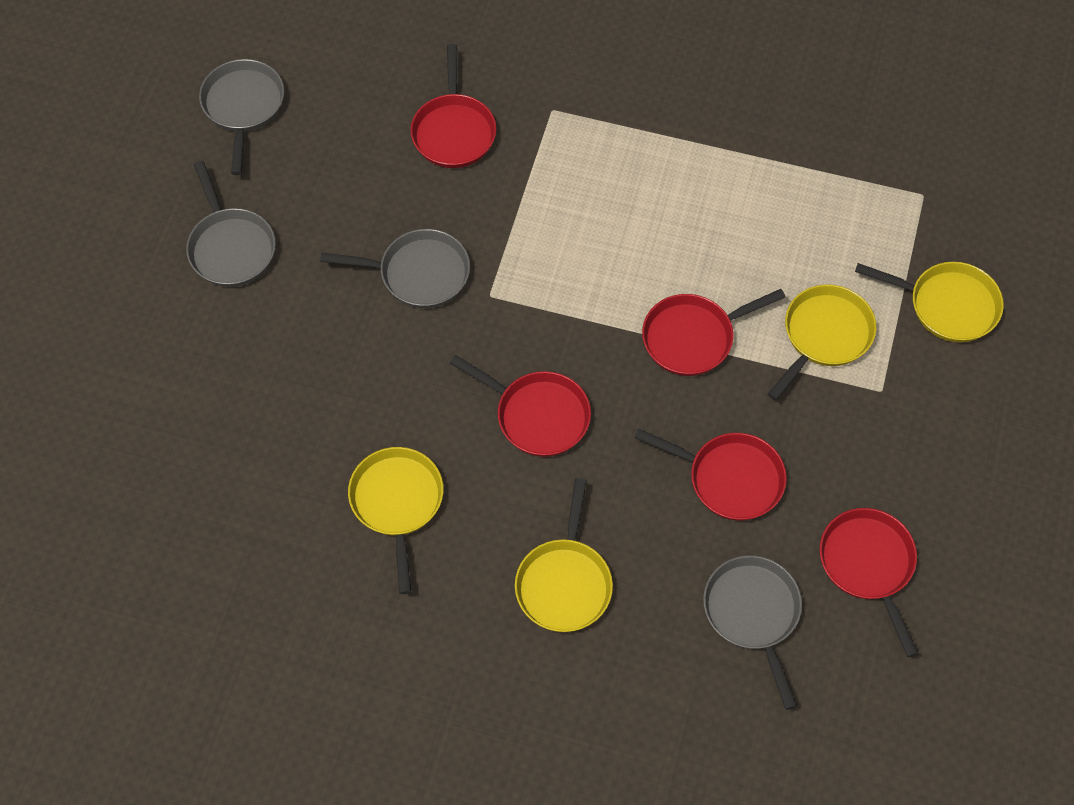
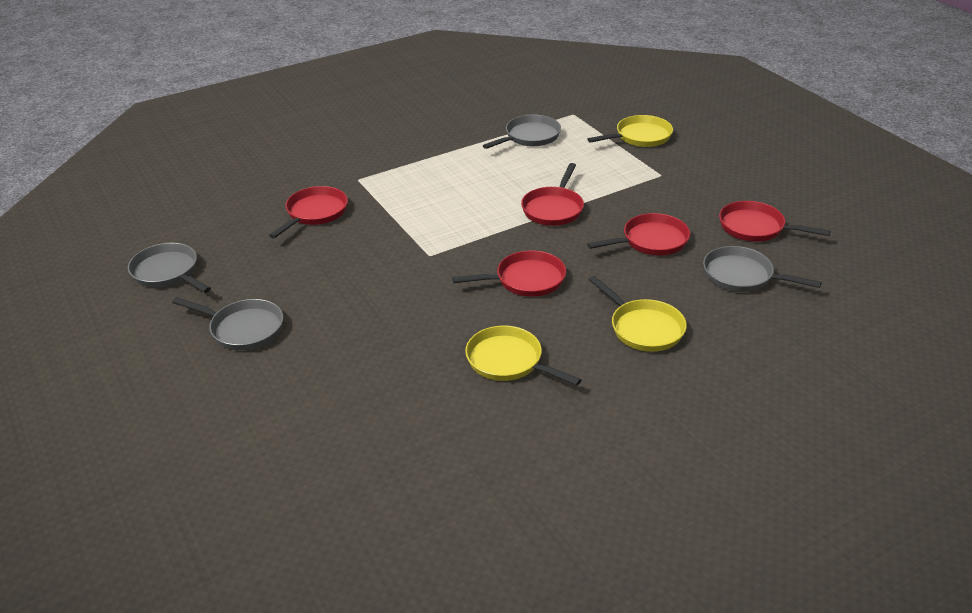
camera: 45 degrees left, 25 degrees down
(418, 273) = (376, 271): grey pan -> grey pan (529, 137)
(453, 131) = (314, 213): red pan -> red pan turned 105 degrees counterclockwise
(824, 336) = (608, 174): yellow pan -> none

